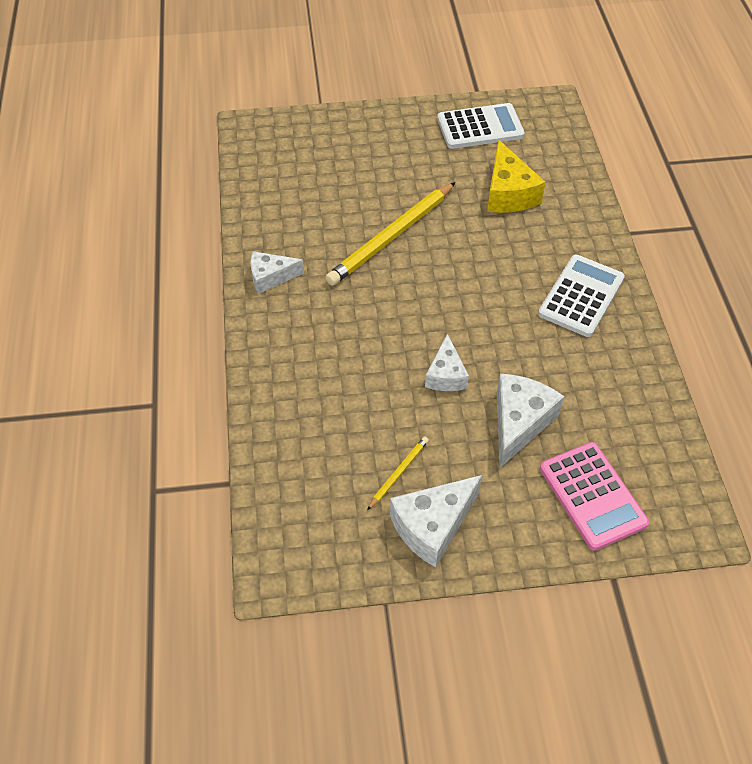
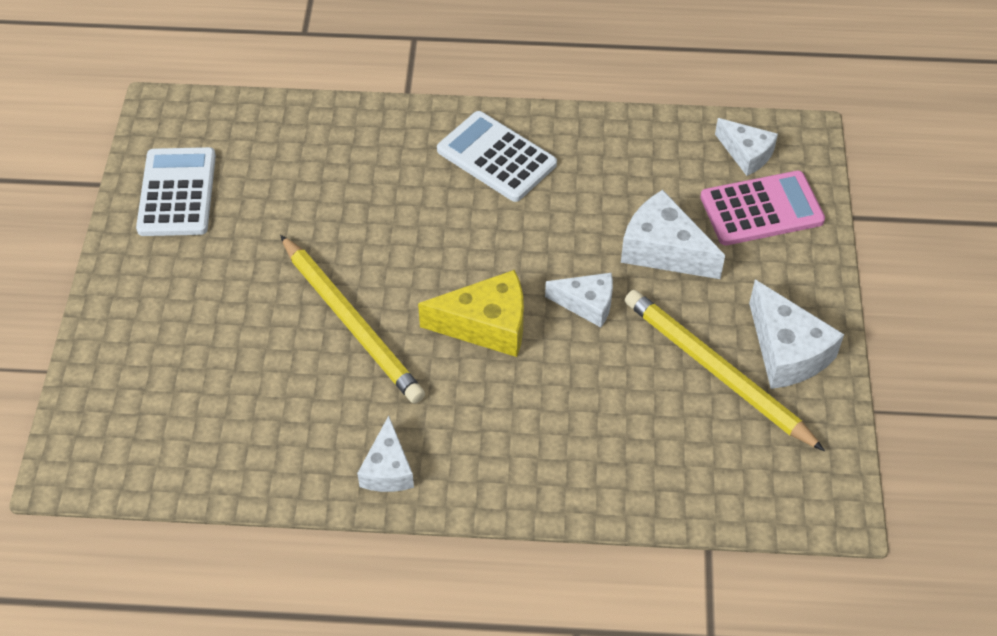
camera: 80 degrees left, 0 degrees up
(398, 473) = (716, 372): yellow pencil -> yellow pencil, size x2.19
(508, 193) = (310, 188): yellow cheese -> yellow cheese (486, 325)
(657, 479) = (746, 154): none -> white cheese

